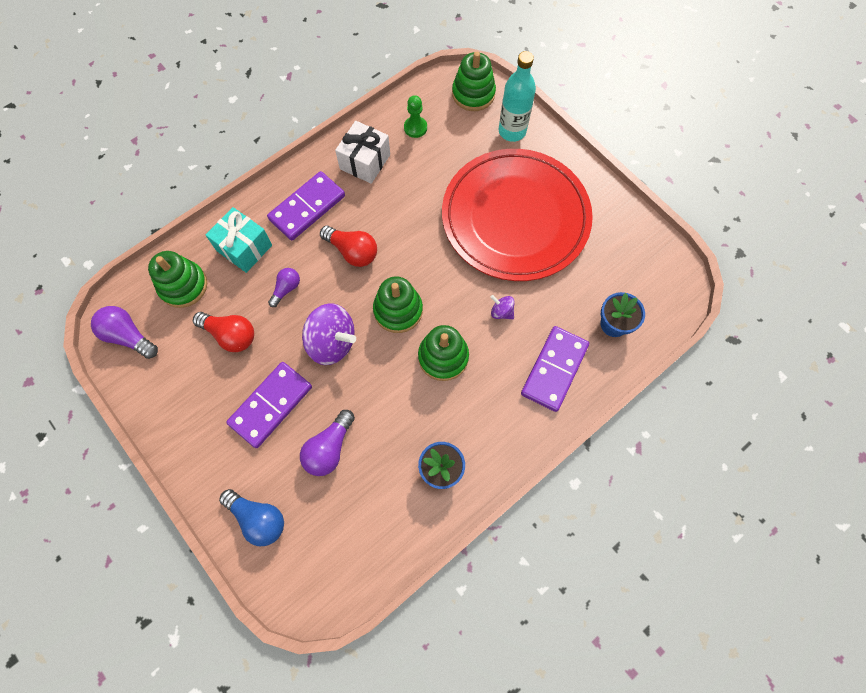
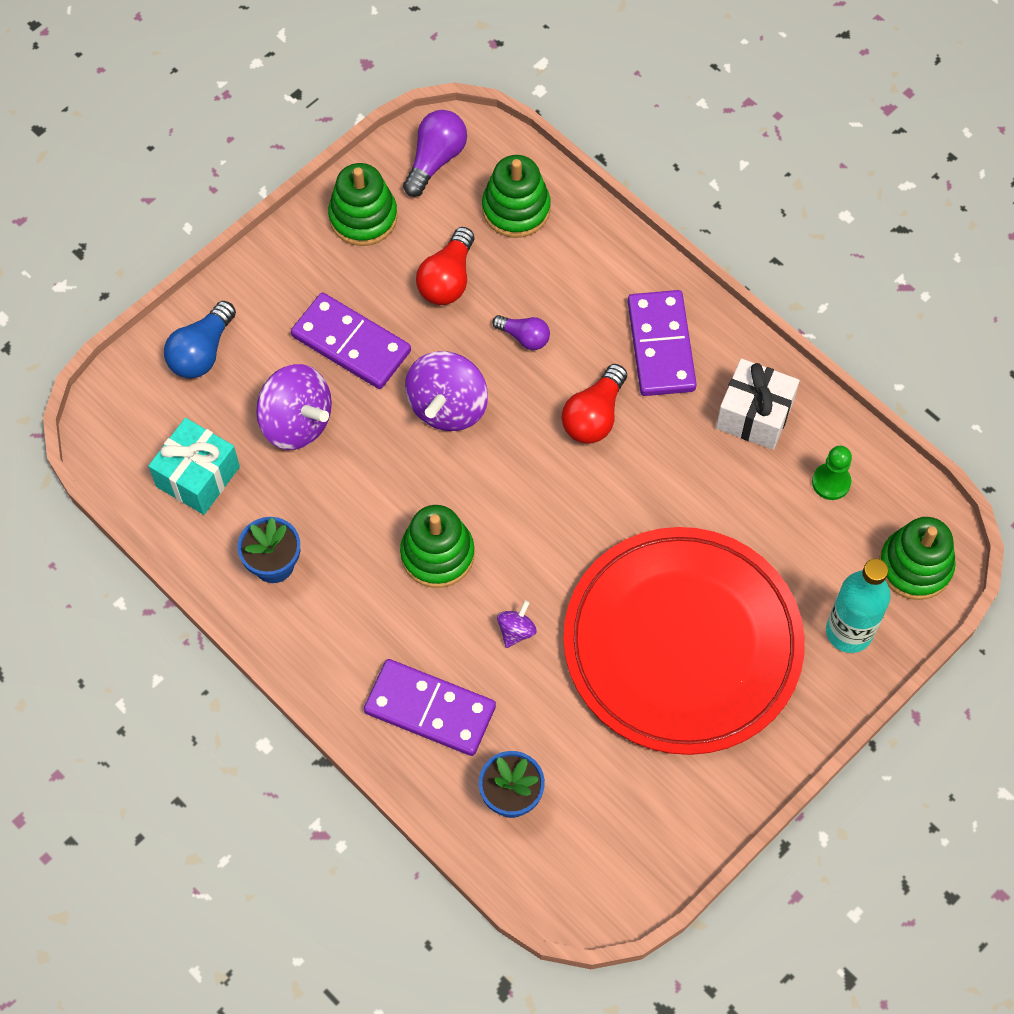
camera: 85 degrees right, 5 degrees down
(244, 248) = (583, 274): turquoise gift -> turquoise gift (198, 476)
(307, 208) = (660, 346): purple domino -> purple domino turned 45 degrees clockwise
(329, 448) = (296, 422): purple light bulb -> purple spinning top
(398, 310) = (505, 487): green stacking toy -> green stacking toy (363, 217)

